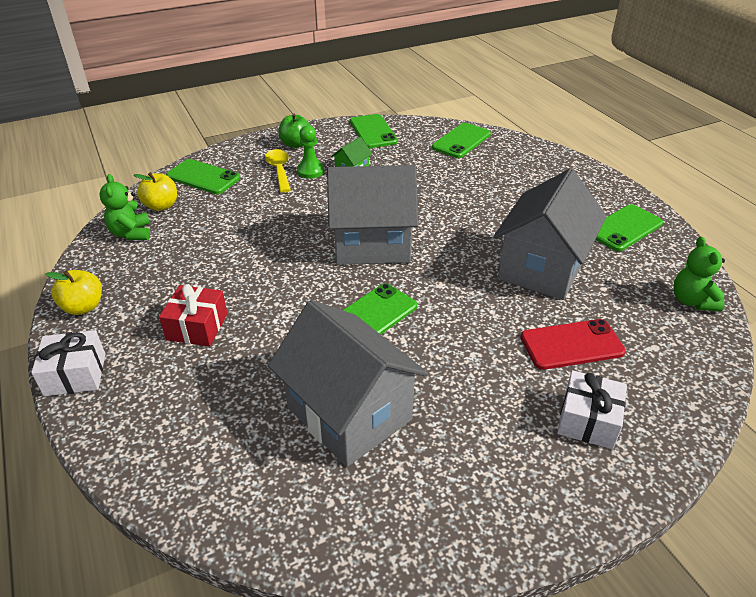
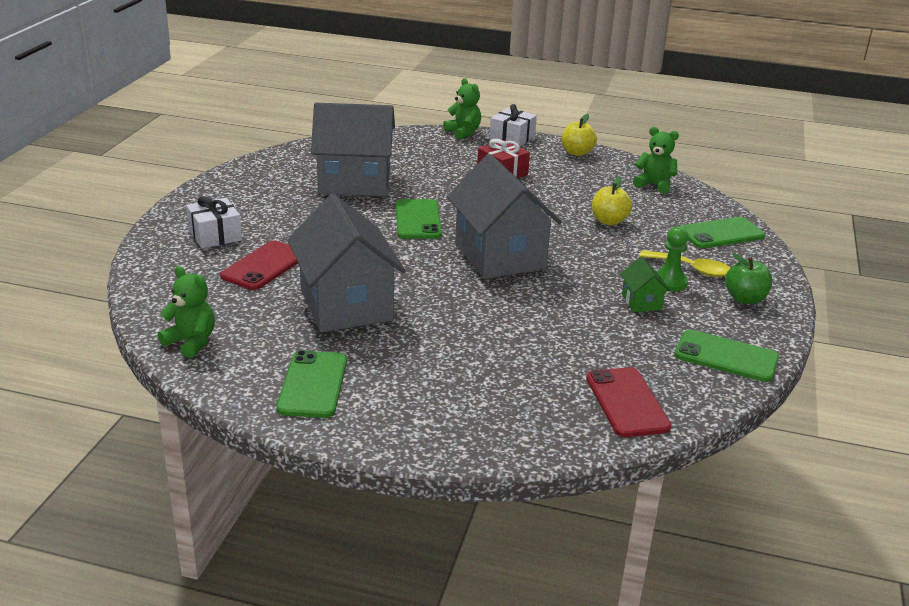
camera: 130 degrees right, 10 degrees down
(92, 425) = (463, 133): none -> green teddy bear
(161, 206) = (686, 205): yellow apple -> yellow apple (609, 221)
(372, 244) = (499, 256): grey house -> grey house turned 60 degrees counterclockwise
(461, 141) = (627, 402): green phone -> red phone

